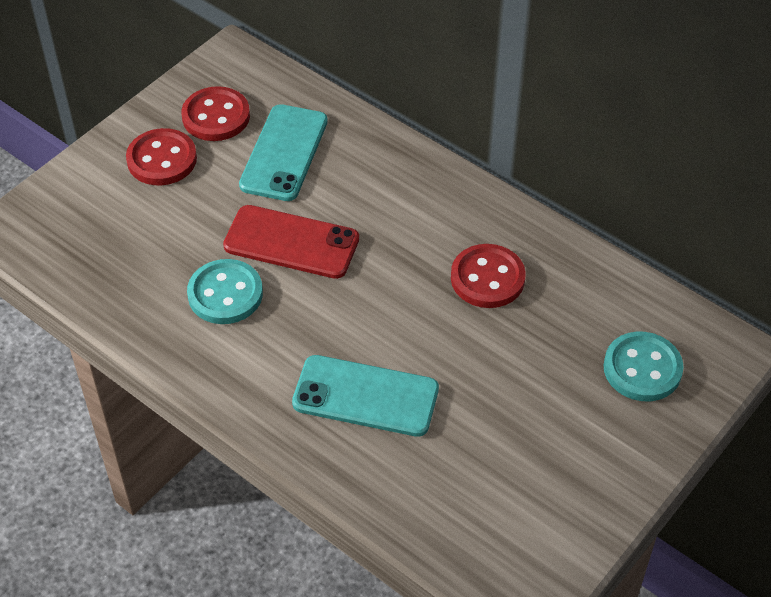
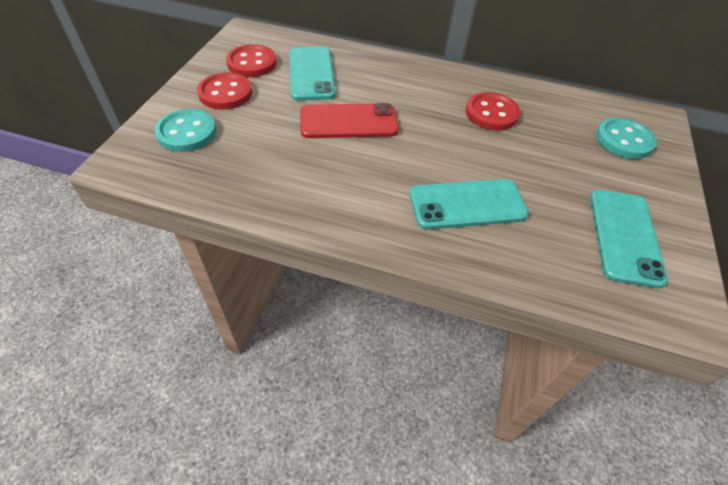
camera: 25 degrees left, 0 degrees up
(225, 294) = (320, 164): turquoise button -> turquoise button (187, 132)
(527, 492) = (624, 236): none -> turquoise phone

